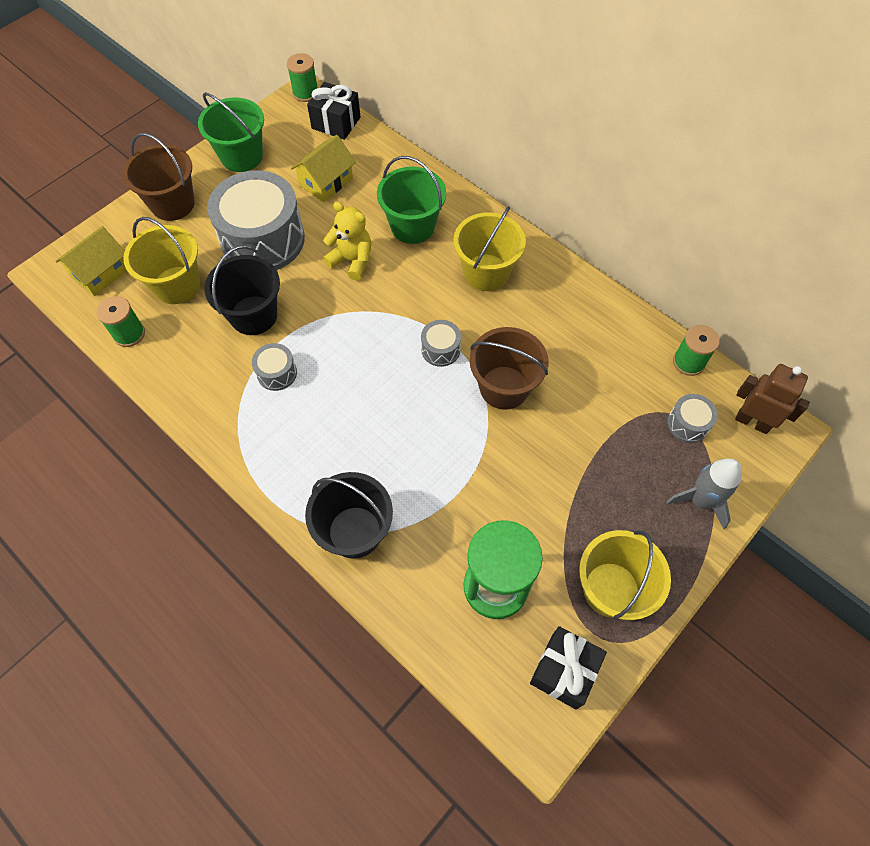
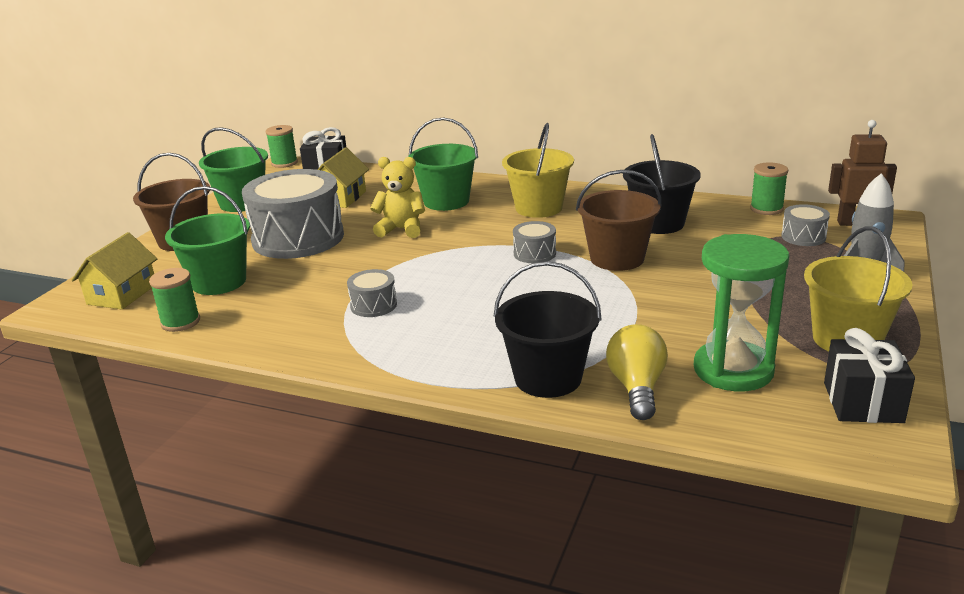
camera: 20 degrees left, 35 degrees down
(177, 285) = (219, 282): yellow bucket -> green bucket
(253, 315) = (320, 279): black bucket -> black bucket (659, 223)
(411, 574) = (637, 388): none -> yellow light bulb

